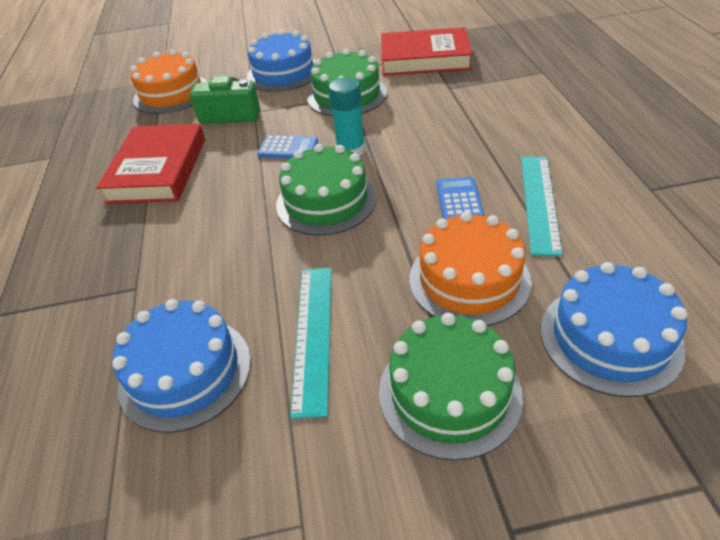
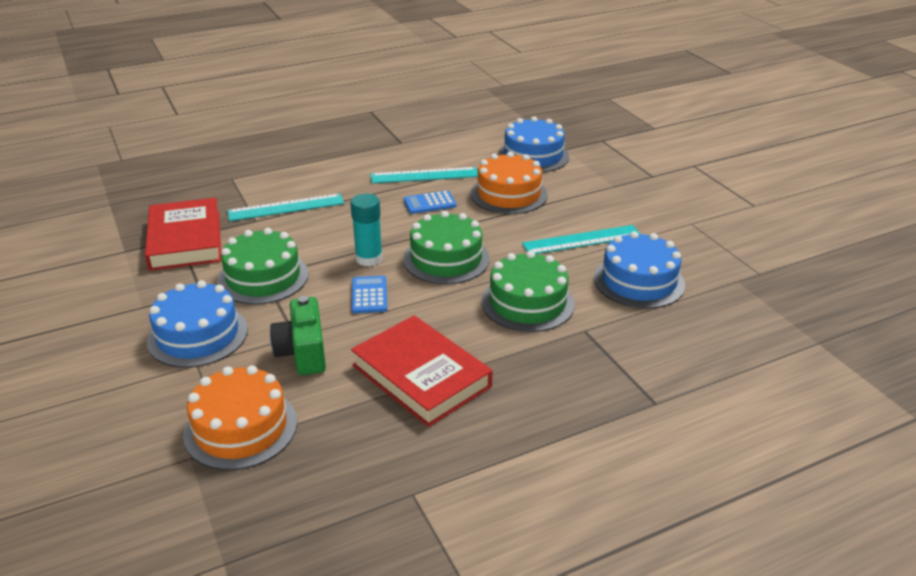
camera: 110 degrees left, 10 degrees down
(158, 170) = (421, 376): red book -> red book turned 60 degrees clockwise
(449, 393) = (594, 194): green cake -> green cake (527, 303)
(472, 103) = (286, 207): none -> turquoise ruler

